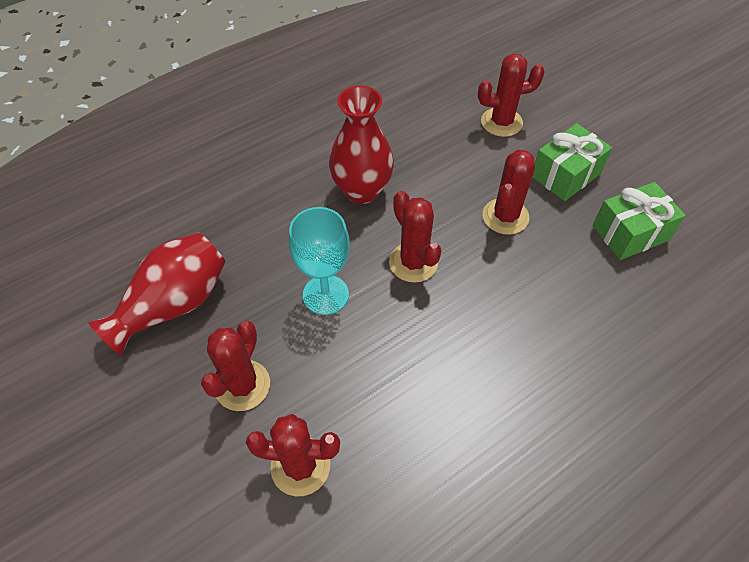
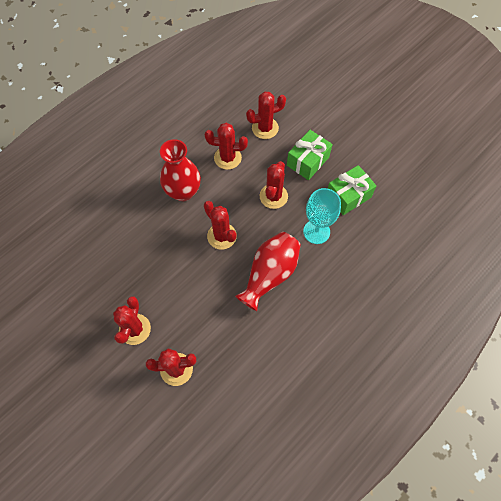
camera: 10 degrees left, 10 degrees up
(174, 304) = (83, 287): red vase -> red vase (270, 274)
(325, 294) = (172, 265): turquoise goblet -> turquoise goblet (316, 231)
(438, 154) = (227, 158): none -> red cactus

